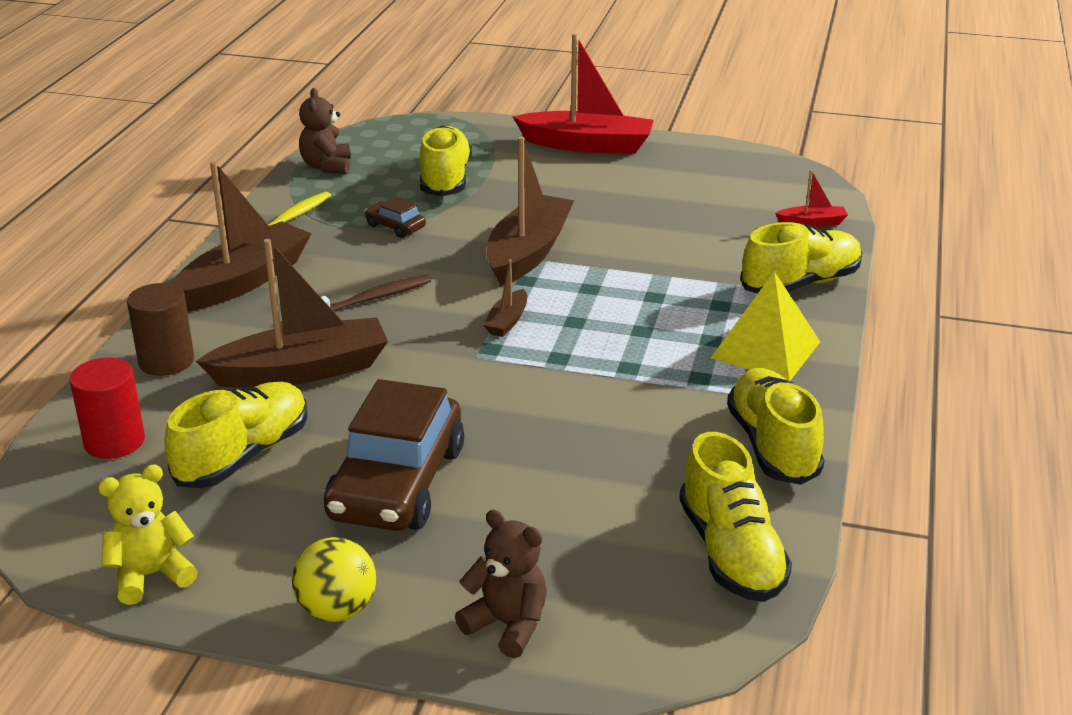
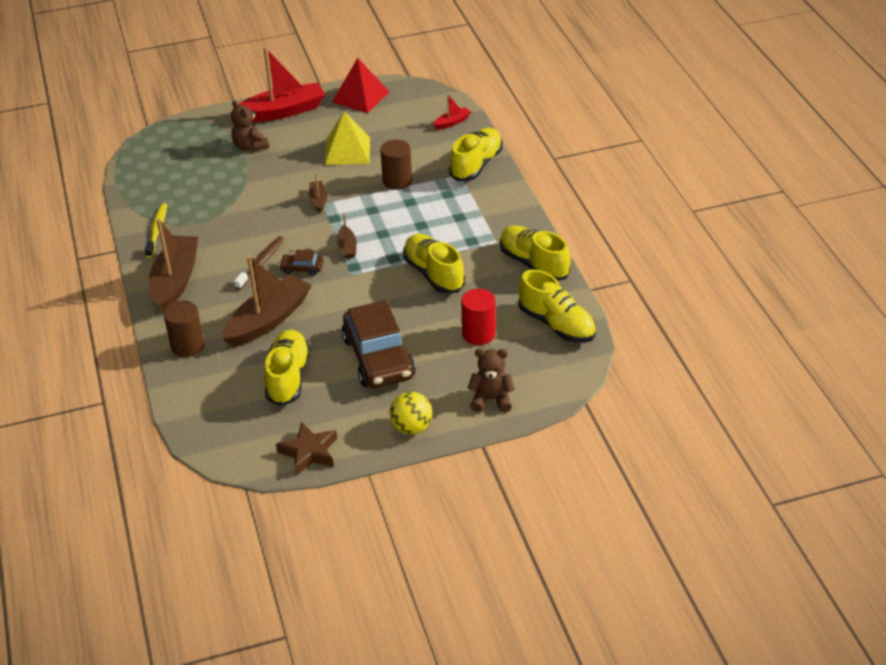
camera: 30 degrees left, 10 degrees up
(114, 441) = (212, 399): red cylinder -> red cylinder (478, 334)
(151, 575) = (309, 452): yellow teddy bear -> brown star
(327, 166) = (139, 184): brown teddy bear -> brown teddy bear (250, 146)
(395, 226) = (226, 211): brown car -> brown car (302, 268)
(445, 180) = (222, 167): yellow shoe -> yellow shoe (434, 274)
(528, 253) = (318, 200): brown boat -> brown boat, size x0.46
(661, 266) = (397, 181): none -> brown cylinder
(707, 158) = (360, 97): none -> red pyramid
(766, 350) = (490, 212): yellow pyramid -> yellow pyramid (347, 151)

